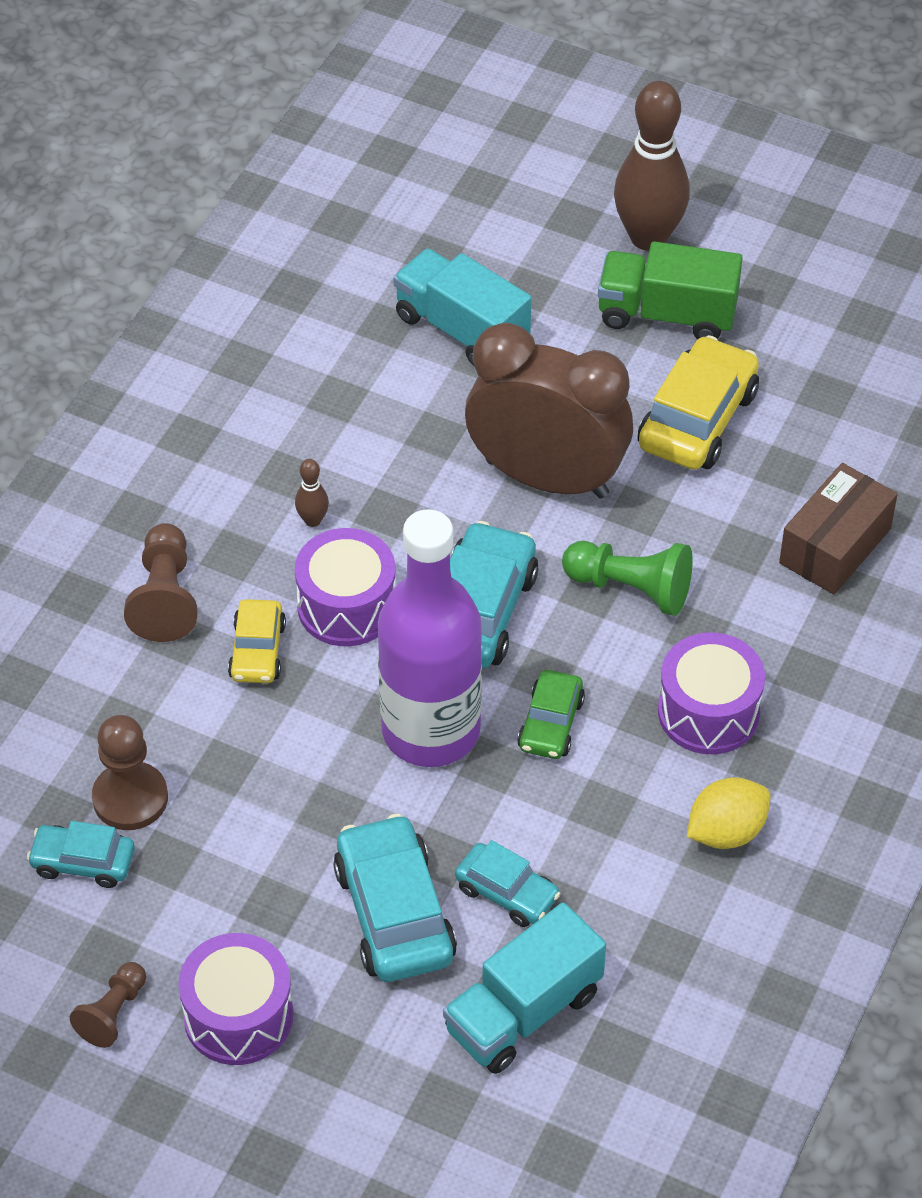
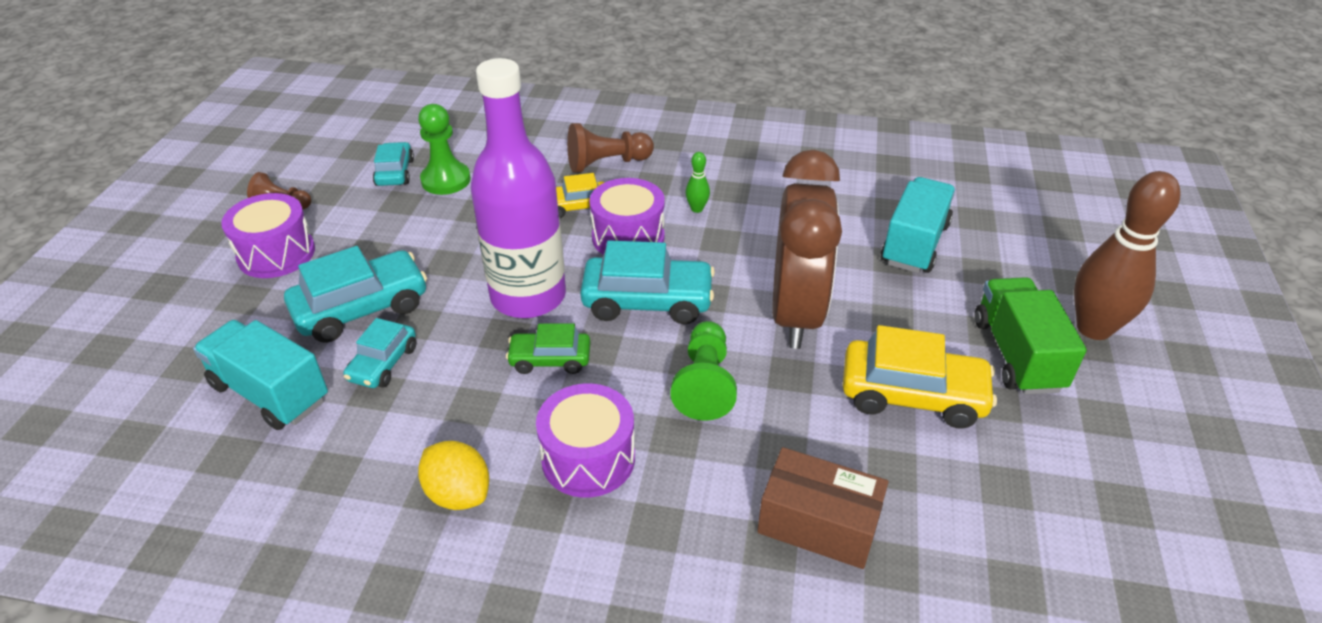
camera: 75 degrees right, 10 degrees down
(130, 798) = (446, 180): brown pawn -> green pawn
(313, 520) = (697, 209): brown bowling pin -> green bowling pin

